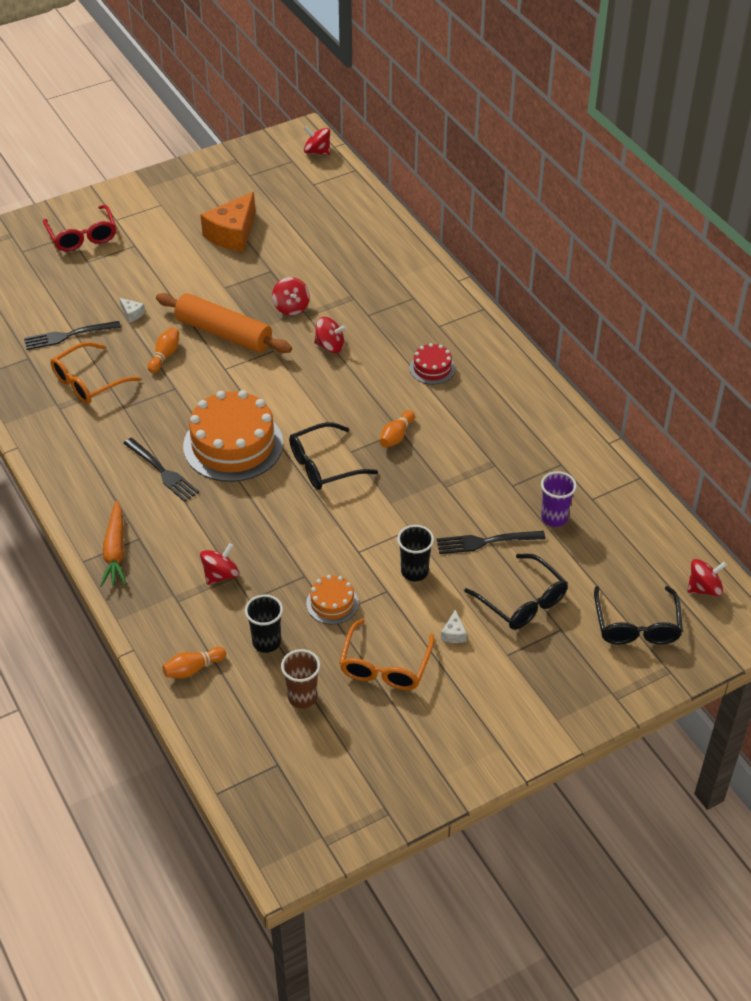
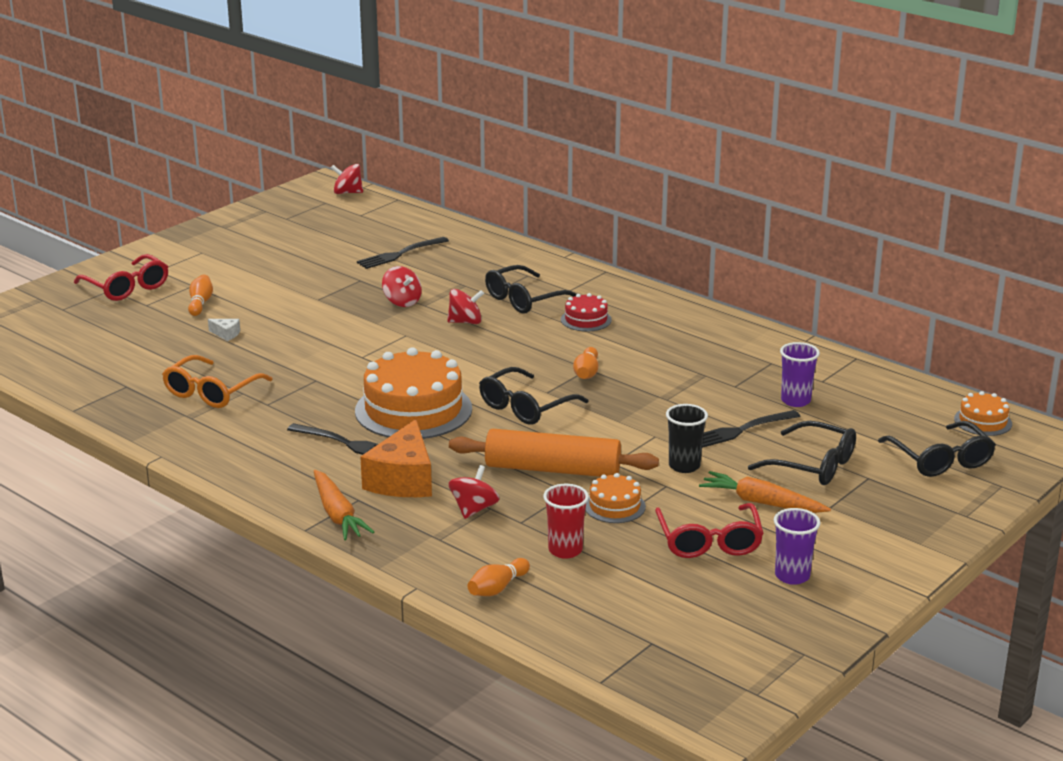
camera: 20 degrees left, 20 degrees down
(68, 336) = (162, 362): black fork -> black fork (400, 254)
(165, 355) = (286, 358): orange bowling pin -> orange bowling pin (200, 303)
(224, 333) = (341, 331): orange rolling pin -> orange rolling pin (553, 469)
(232, 234) = (298, 261): orange cheese -> orange cheese (403, 479)
(266, 642) = (565, 550): black cup -> red cup
(302, 697) = (638, 584): brown cup -> none
(385, 666) = (709, 541): orange glasses -> red glasses
(393, 329) = (524, 300): none -> black glasses
(429, 725) = (792, 576): none -> purple cup
(453, 633) = (762, 503): white cheese -> orange carrot
(704, 588) = (983, 421): red spinning top -> orange cake

